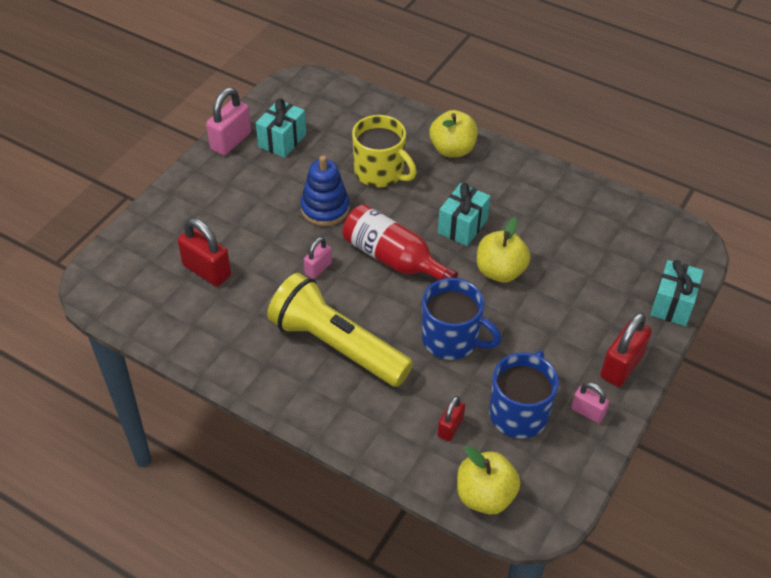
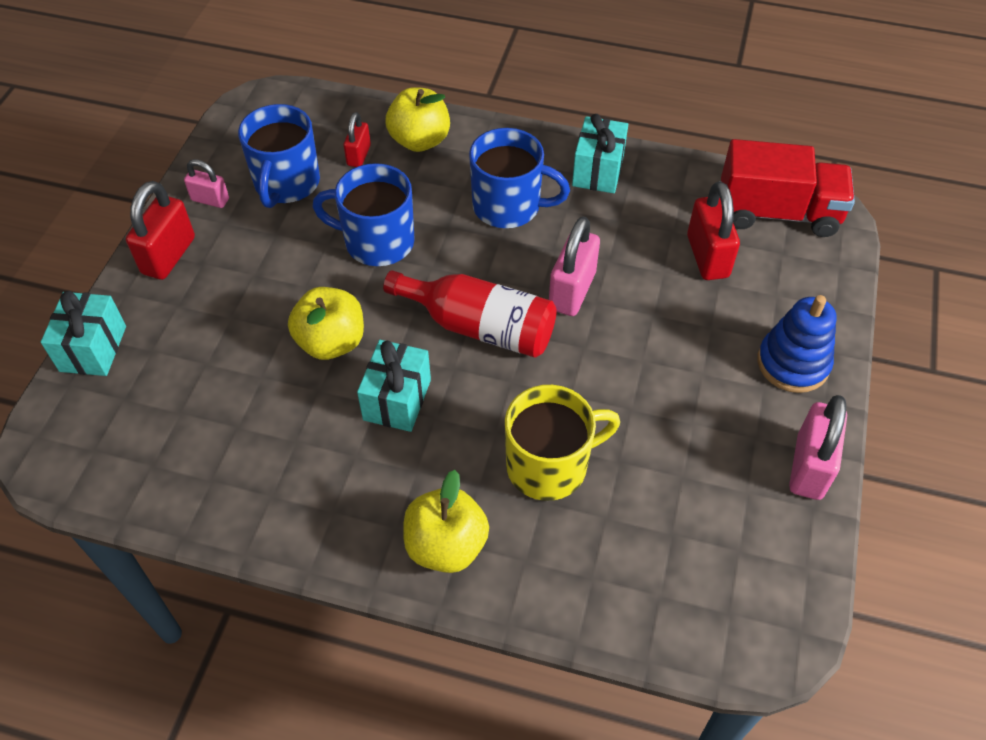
camera: 165 degrees right, 5 degrees up
(131, 291) = (777, 213): none -> red truck
(207, 270) = (707, 256): red padlock -> red padlock turned 60 degrees clockwise
(282, 140) = (731, 490): turquoise gift -> turquoise gift (598, 171)
(318, 268) = (572, 291): pink padlock -> pink padlock, size x1.69
(325, 209) = (603, 380): blue stacking toy -> blue stacking toy (793, 363)
(337, 346) = (508, 206): yellow flashlight -> blue mug
(380, 172) = (549, 466): yellow mug -> yellow mug turned 135 degrees clockwise
(485, 496) = (312, 108): yellow apple -> yellow apple (420, 141)

